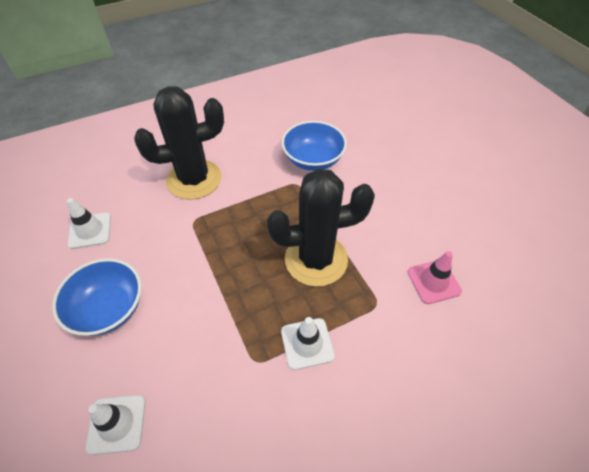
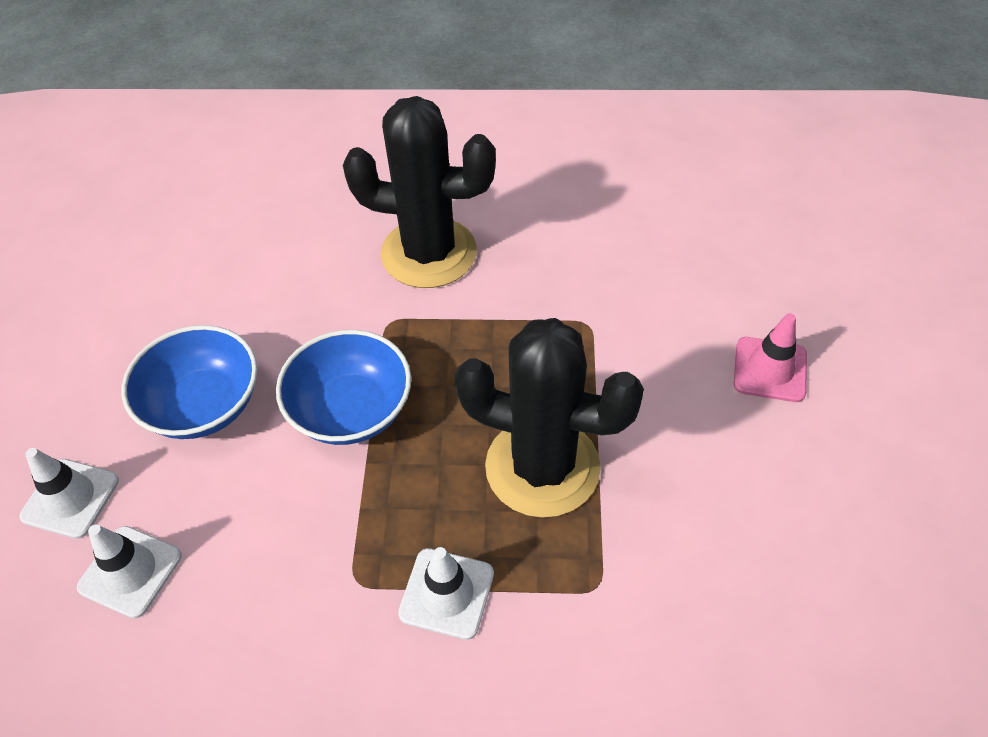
camera: 30 degrees right, 0 degrees up
(90, 230) = (239, 276): white traffic cone -> white traffic cone (70, 498)
(313, 159) = (644, 292): blue bowl -> blue bowl (351, 410)
(433, 281) = (722, 598): pink traffic cone -> pink traffic cone (770, 369)

